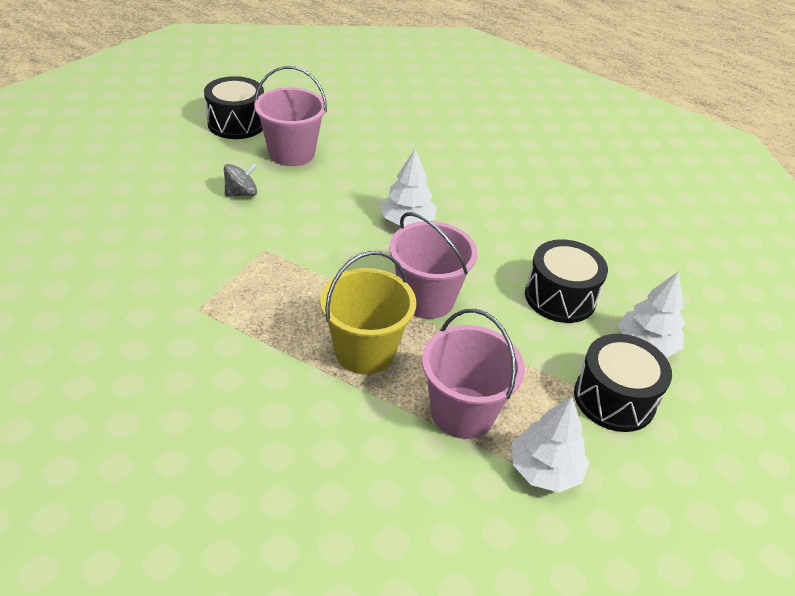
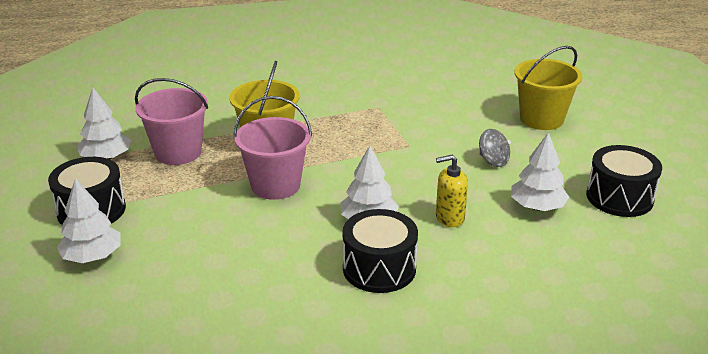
camera: 135 degrees right, 10 degrees down
(126, 191) = (541, 119): none -> yellow bucket
(241, 193) = (493, 161): grey spinning top -> grey spinning top turned 60 degrees counterclockwise
(291, 153) = (537, 207): pink bucket -> white tree
(355, 186) = (449, 218): none -> yellow soap dispenser
(560, 297) = (189, 246): black drum -> black drum (379, 268)

